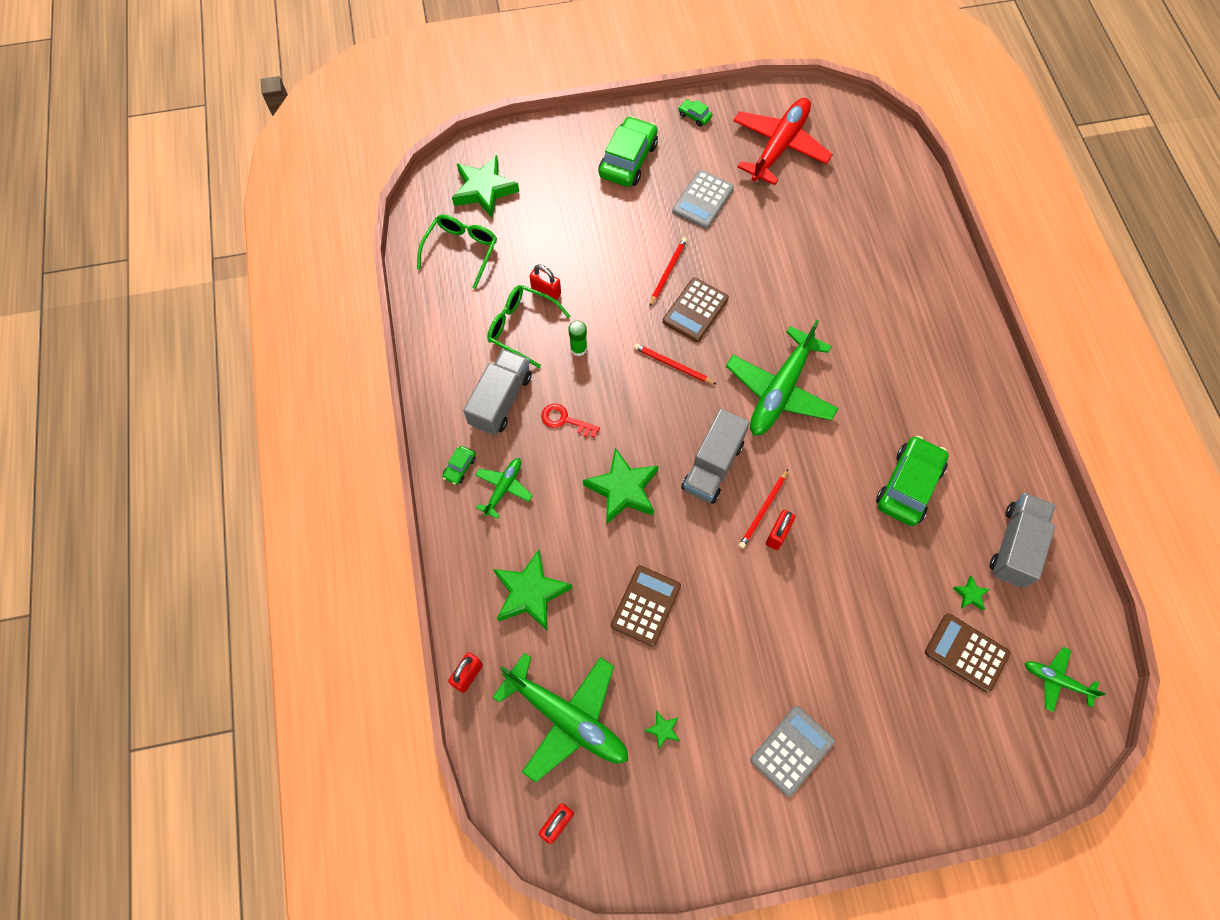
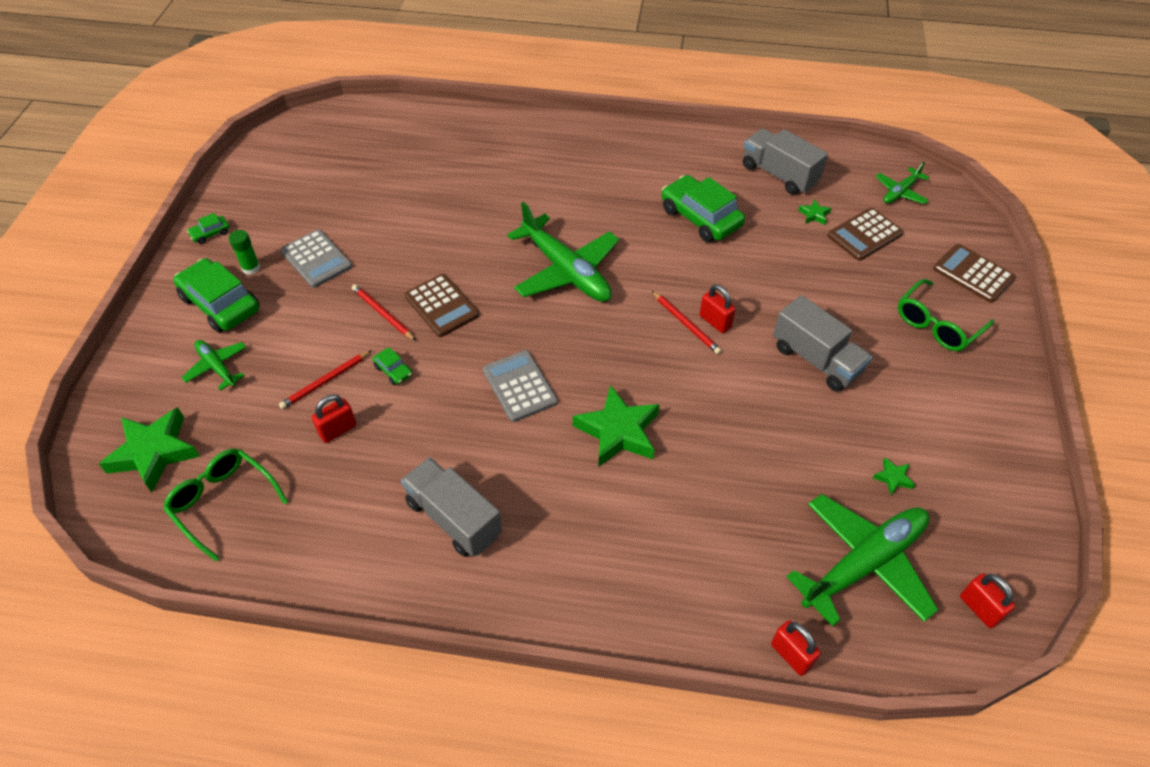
camera: 70 degrees left, 15 degrees down
(460, 467) = (522, 589): green car -> green car (393, 370)
(503, 488) = (569, 548): green plane -> green plane (217, 367)
(521, 327) = (369, 469): green glasses -> green glasses (937, 325)
(530, 593) = (709, 558): green star -> none
(564, 420) = (511, 461): red key -> none
(578, 348) = (429, 421): green glue stick -> green glue stick (251, 268)
(645, 605) = (756, 452): brown calculator -> brown calculator (973, 274)
(673, 365) = (495, 344): red pencil -> red pencil (326, 381)
(712, 466) = (623, 348): grey truck -> grey truck (816, 359)
(779, 147) = (298, 184): red plane -> none
(792, 750) = (931, 381): grey calculator -> grey calculator (519, 386)

